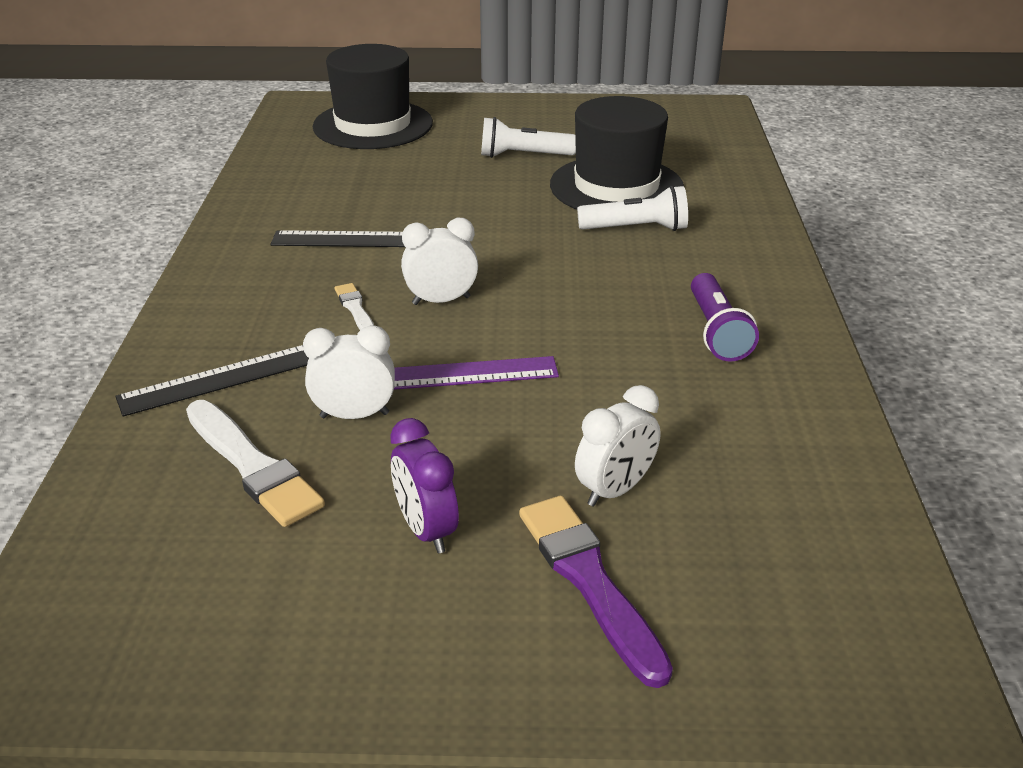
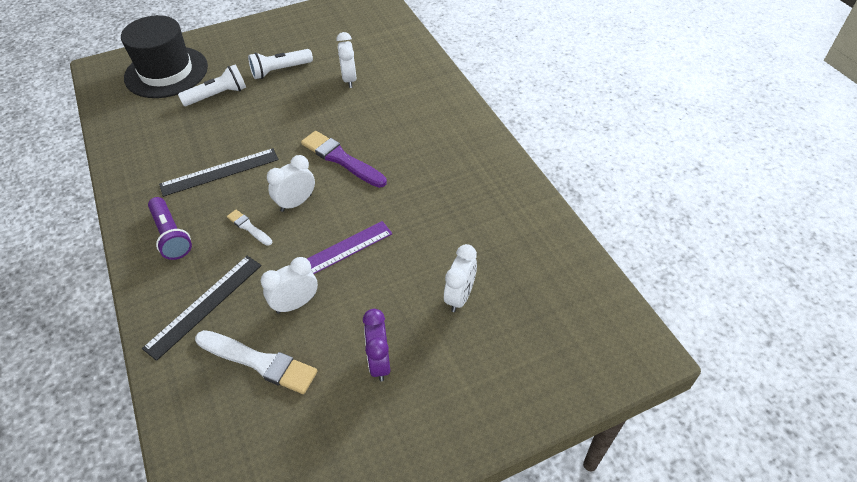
camera: 25 degrees left, 15 degrees up
(426, 530) = (379, 362): purple clock -> purple clock turned 45 degrees clockwise
(590, 581) = (476, 357): purple brush -> purple brush (342, 159)
(616, 186) = (349, 79): black hat -> white clock
(636, 229) = (377, 109): white flashlight -> white flashlight (217, 95)
(716, 332) = (458, 171): purple flashlight -> purple flashlight (171, 235)

